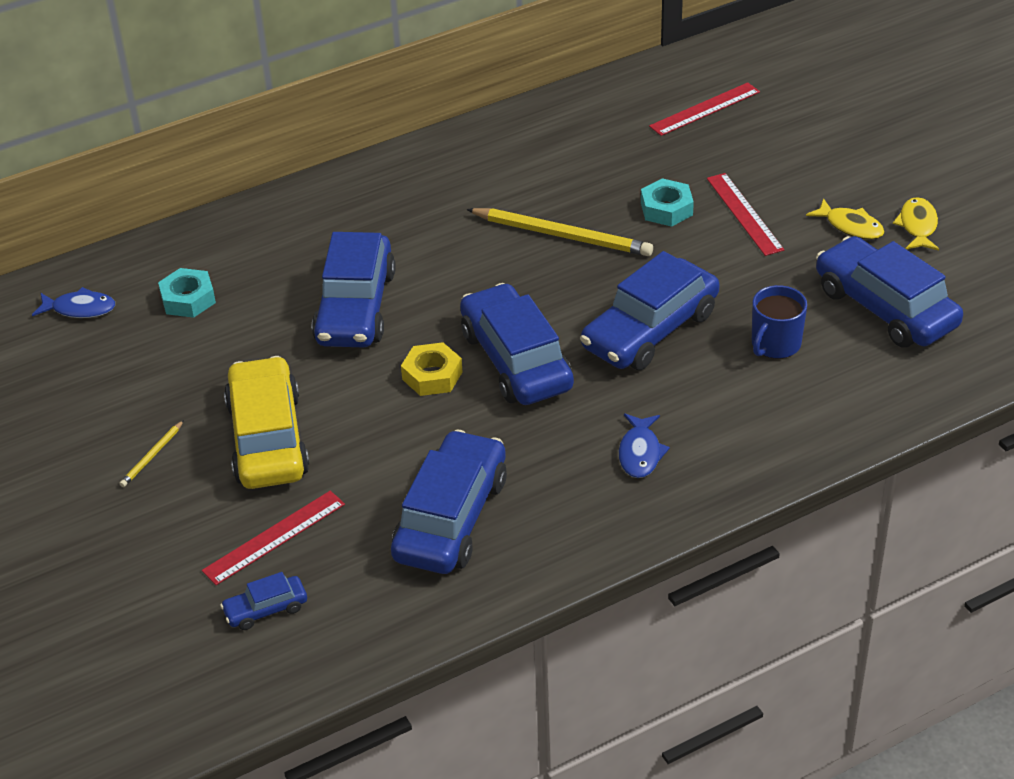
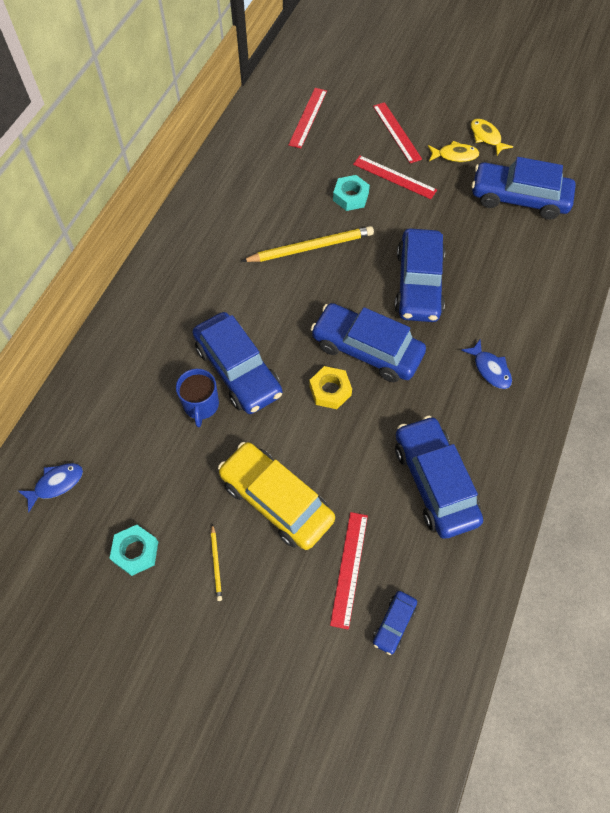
camera: 40 degrees left, 20 degrees up
(188, 299) = (124, 430): turquoise nut -> turquoise nut (135, 552)
(775, 344) = (489, 254): blue mug -> blue mug (201, 405)
(801, 170) = (396, 132): none -> red ruler

